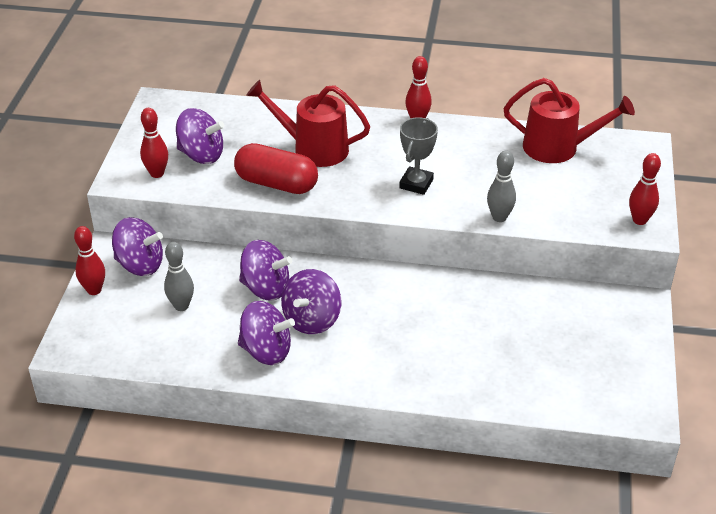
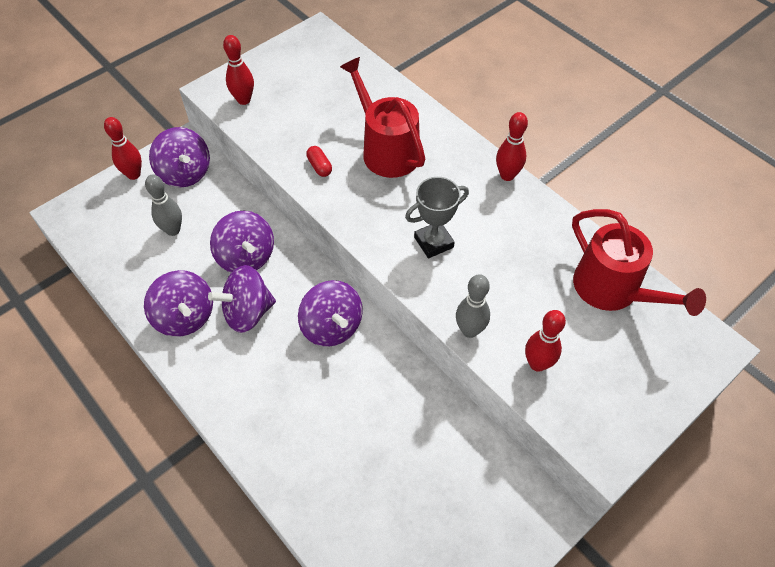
camera: 40 degrees right, 15 degrees up
(201, 155) = (294, 102): purple spinning top -> purple spinning top (332, 326)
(276, 184) = (319, 166): red capsule -> red capsule, size x0.41
(639, 220) = (609, 433): red bowling pin -> red bowling pin (537, 364)

